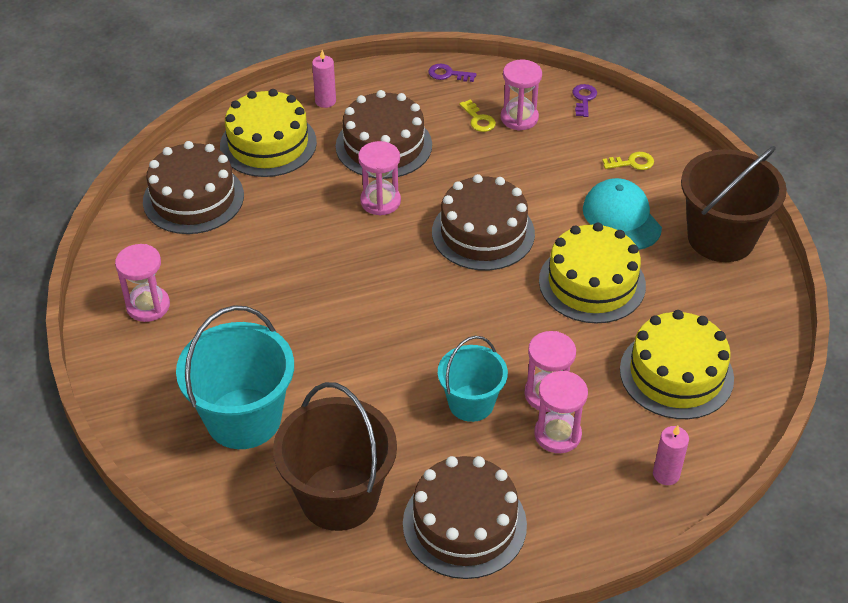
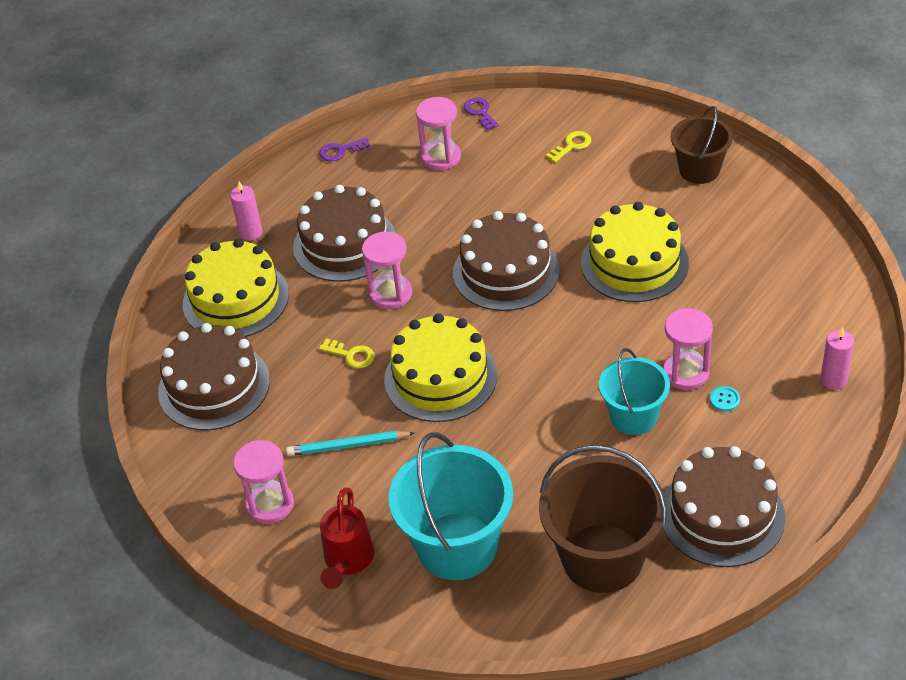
camera: 30 degrees left, 0 degrees up
(158, 380) = (347, 562): none -> red watering can
(241, 296) = (348, 446): none -> turquoise pencil
(478, 119) = (407, 177): yellow key -> yellow key (351, 355)
(557, 434) = (724, 399): pink hourglass -> turquoise button
(621, 218) = (607, 196): turquoise cap -> none
(676, 374) = (767, 297): yellow cake -> yellow cake (440, 377)
(721, 238) = (699, 170): brown bucket -> brown bucket, size x0.61

